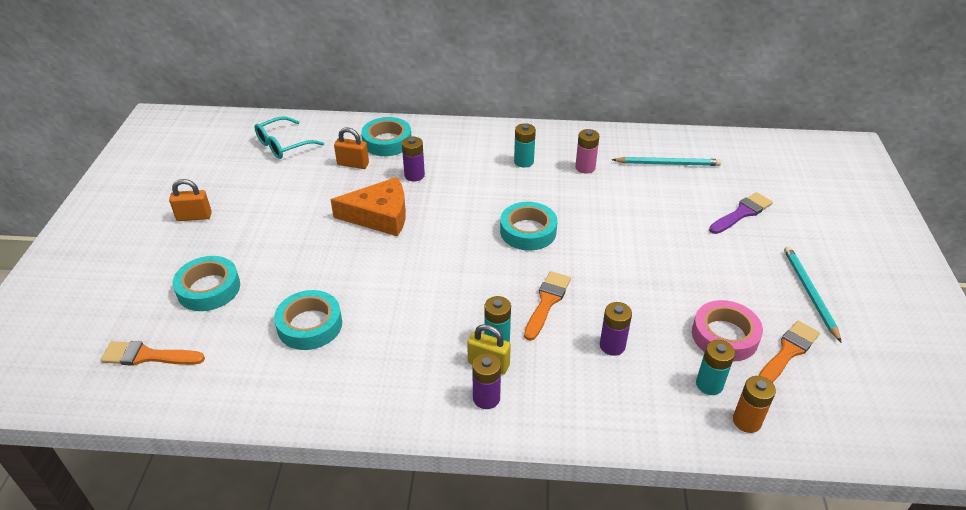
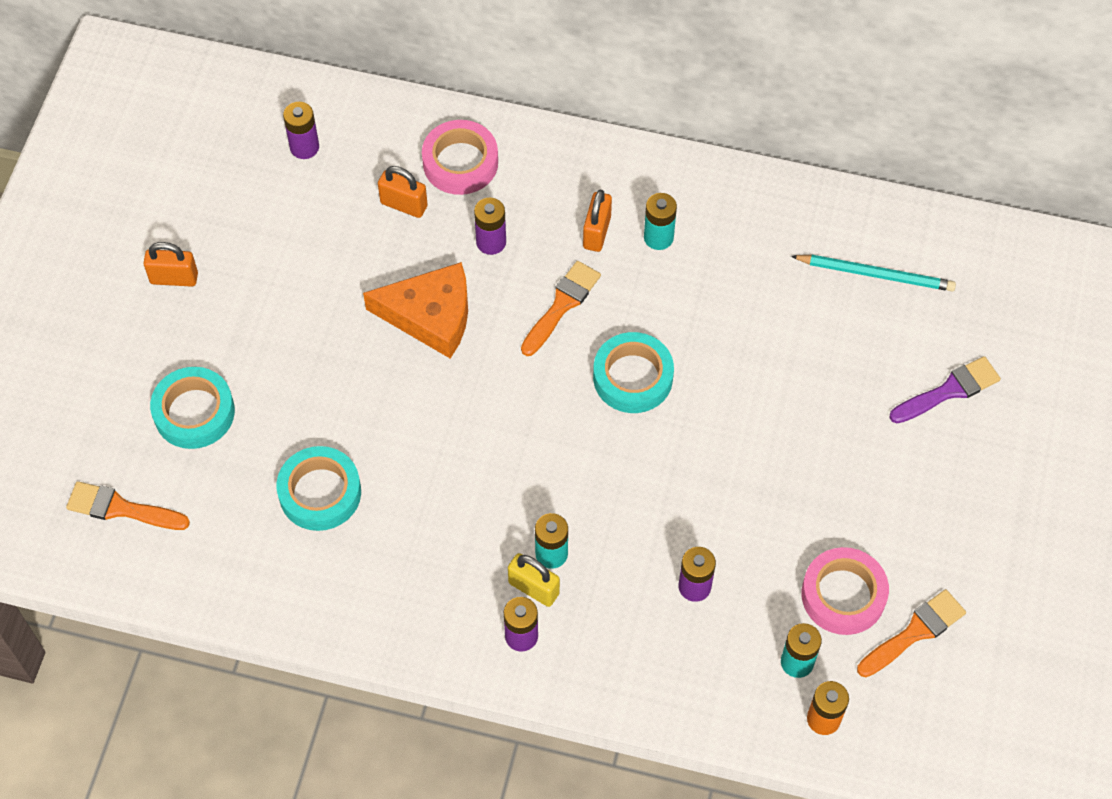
camera: 10 degrees right, 20 degrees up
(283, 145) = (304, 147): turquoise glasses -> purple battery
(387, 142) = (460, 162): turquoise tape -> pink tape
(483, 163) = (597, 232): none -> orange padlock
(547, 302) = (629, 505): orange brush -> orange brush (561, 305)
(585, 167) = (747, 264): pink battery -> none
(809, 293) = (984, 546): turquoise pencil -> none

